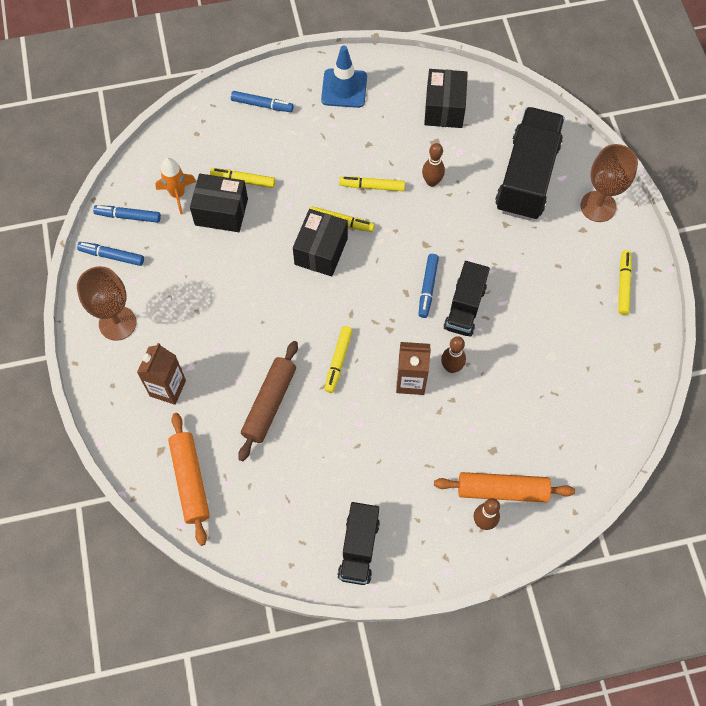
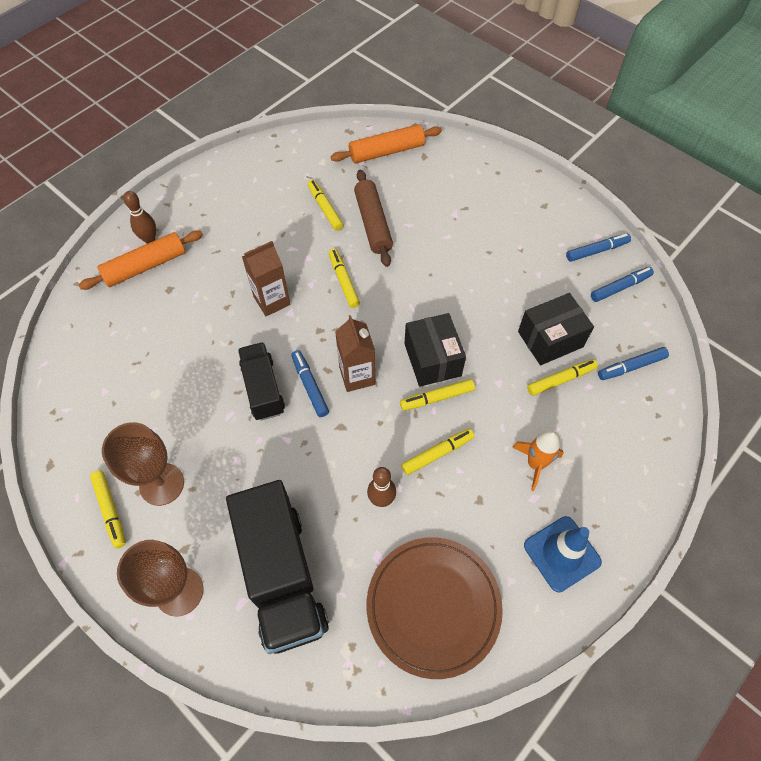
camera: 145 degrees right, 5 degrees down
(117, 323) = (538, 210): brown goblet -> brown goblet (162, 484)
(168, 388) = (457, 192): brown carton -> brown carton (357, 376)
(178, 194) = (602, 330): orange rocket -> orange rocket (535, 464)
(190, 480) = (386, 151): orange rolling pin -> orange rolling pin turned 60 degrees counterclockwise
(262, 105) = (622, 472): blue marker -> blue marker (631, 367)
(299, 449) = (325, 208): none -> yellow marker
(359, 548) = (235, 177): black truck -> none
(444, 108) = (433, 606): black box -> brown plate
(451, 367) = (243, 331): brown bowling pin -> none

